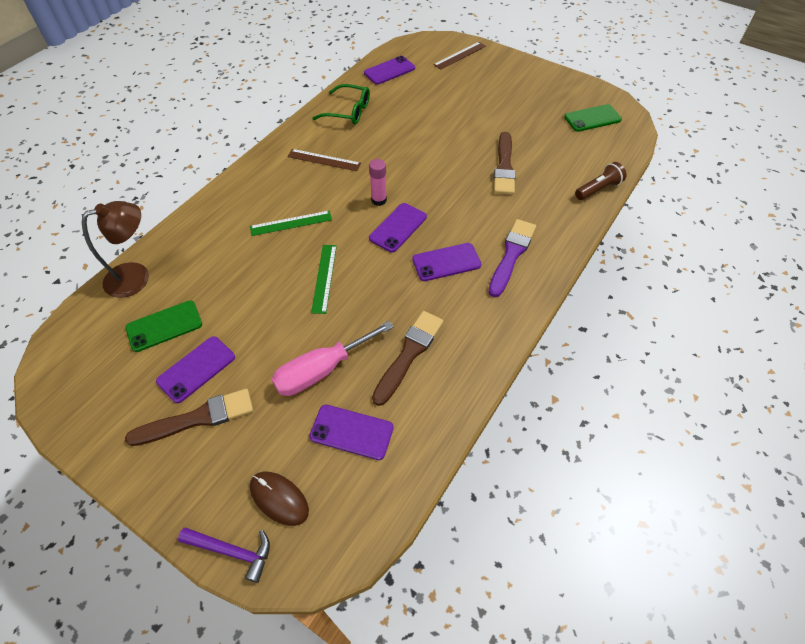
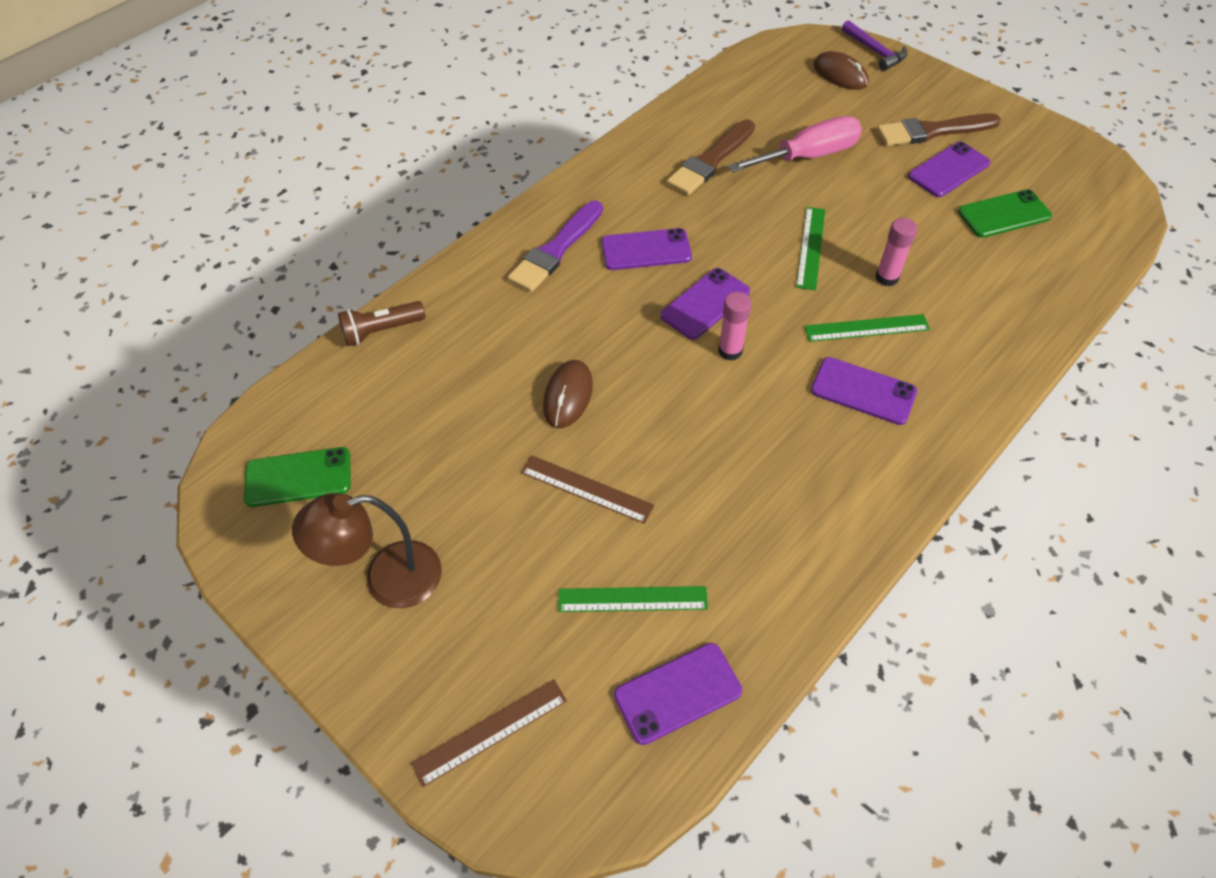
camera: 170 degrees left, 0 degrees up
(136, 276) = (1069, 275): brown lamp -> brown lamp (387, 579)
(232, 551) = (875, 51): purple hammer -> purple hammer turned 150 degrees counterclockwise
(271, 260) = (887, 278): none -> pink glue stick
(324, 160) = (823, 441): brown ruler -> brown ruler (586, 489)
(349, 111) = (778, 561): green glasses -> none
(351, 432) = (775, 108): purple phone -> purple phone (863, 391)
(414, 94) = (632, 599): none -> green ruler
(470, 166) = (568, 396): none -> brown mouse
(504, 167) = (511, 388): brown brush -> none

